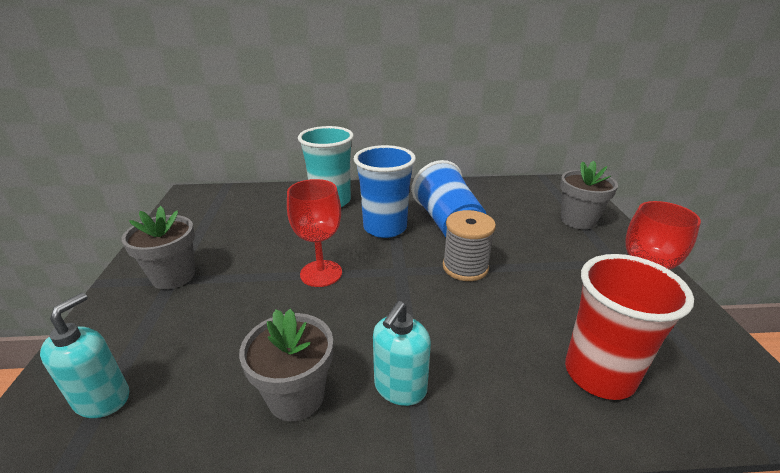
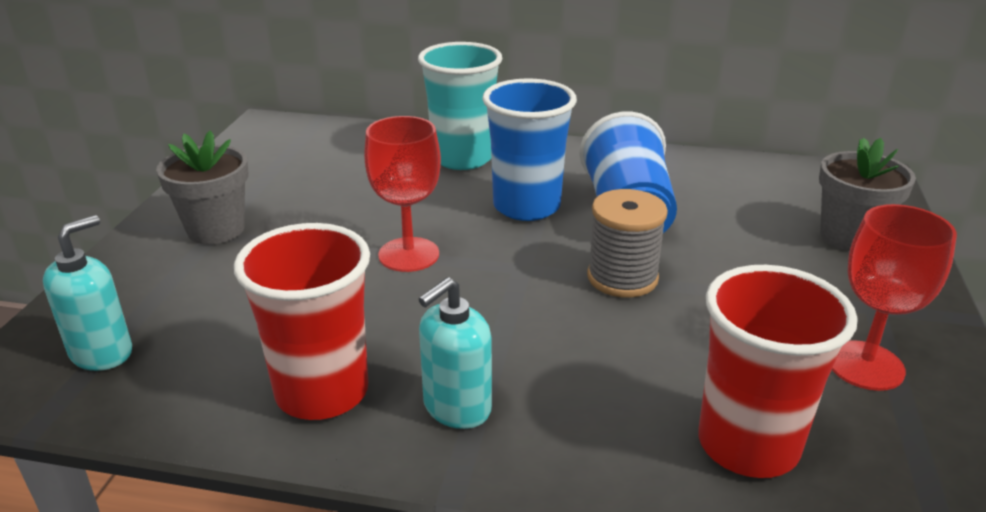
camera: 15 degrees right, 0 degrees up
(296, 396) = (322, 392): grey flower pot -> red cup

